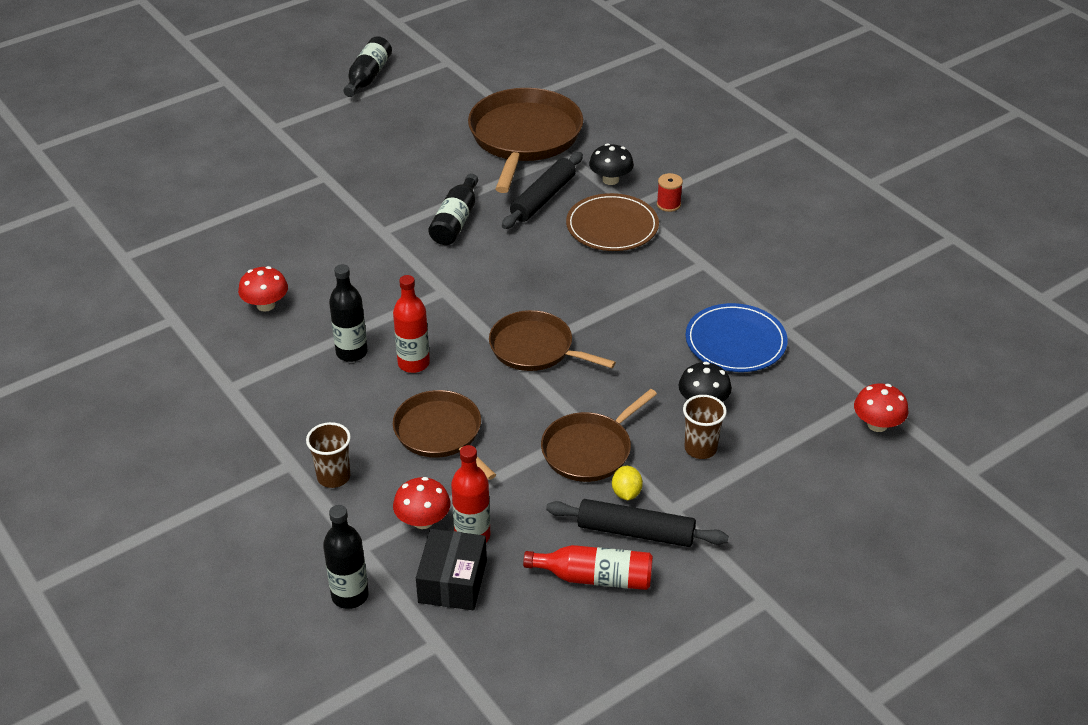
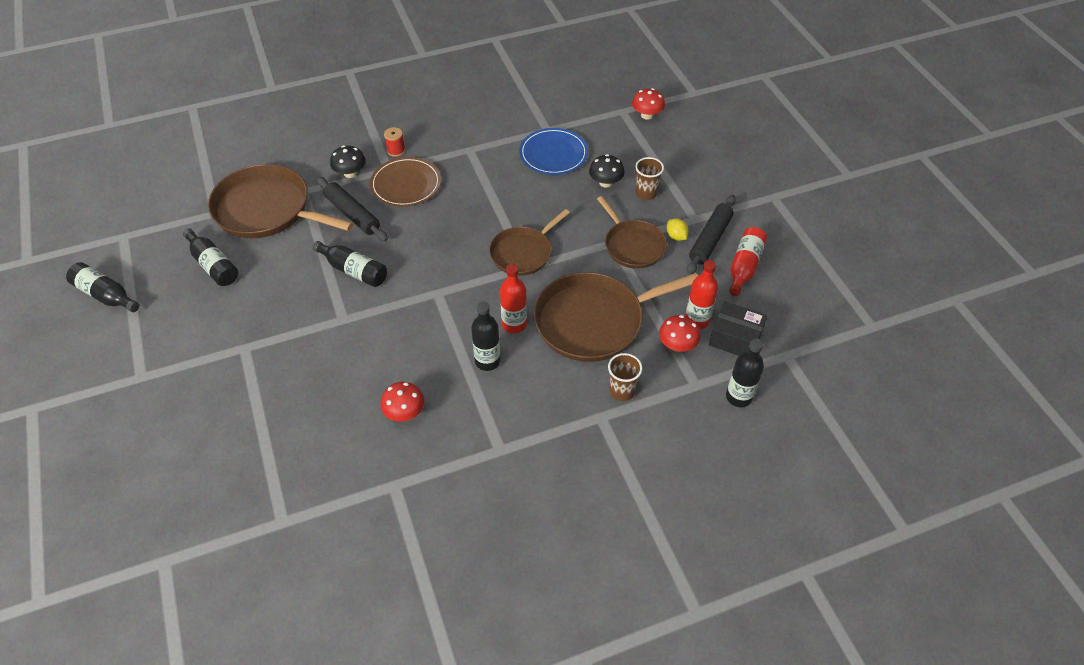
camera: 75 degrees left, 10 degrees up
(429, 126) = (213, 265): none -> black bottle
(440, 433) = (594, 321): brown pan -> brown pan, size x1.64
(626, 493) = (676, 236): yellow lemon -> yellow lemon turned 45 degrees clockwise

